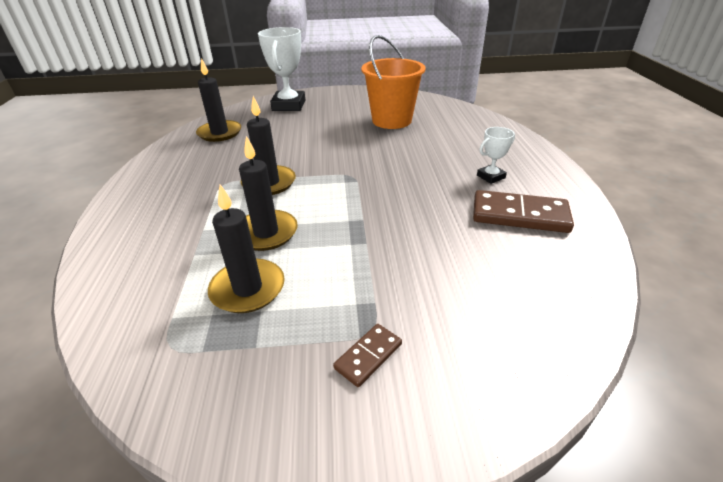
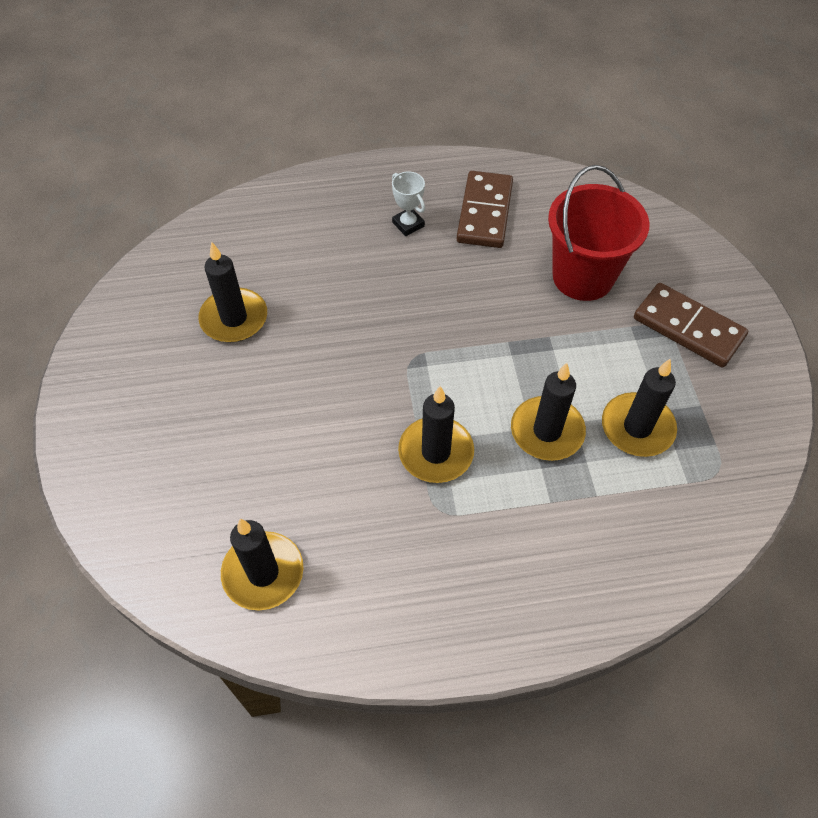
camera: 95 degrees left, 20 degrees up
(289, 105) = (141, 481): white trophy -> none
(368, 356) = (688, 328): brown domino -> brown domino, size x1.92
(391, 120) = (234, 318): orange bucket -> black candle
(444, 272) = (583, 277): none -> red bucket

